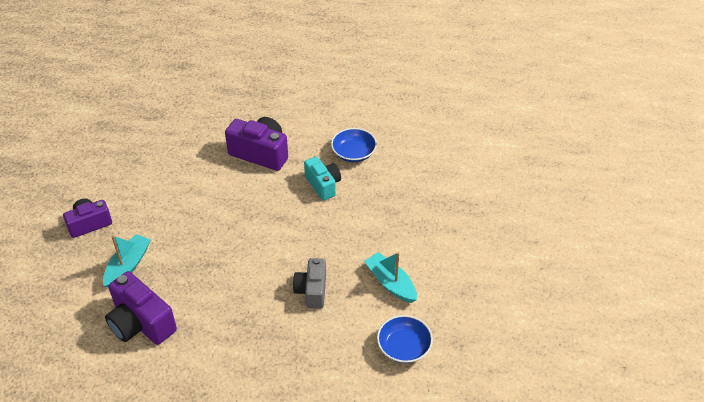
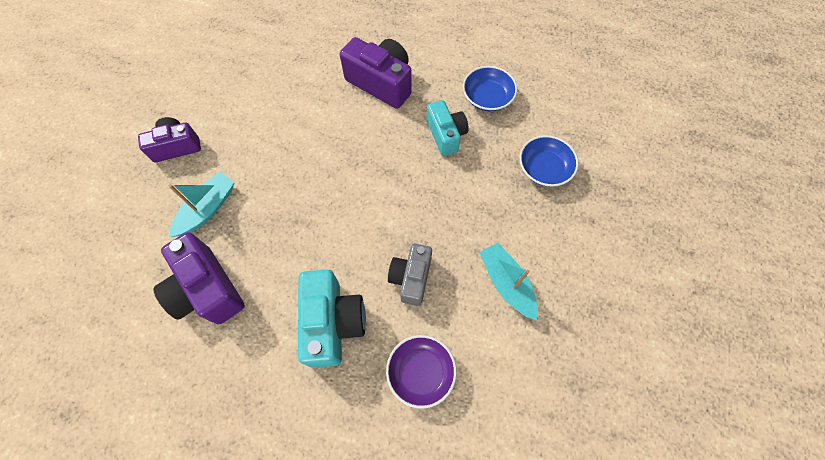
camera: 10 degrees right, 20 degrees up
(252, 330) = (332, 322): none -> turquoise camera
(331, 353) = (420, 372): none -> purple bowl
(404, 347) = (510, 379): blue bowl -> blue bowl (544, 168)

